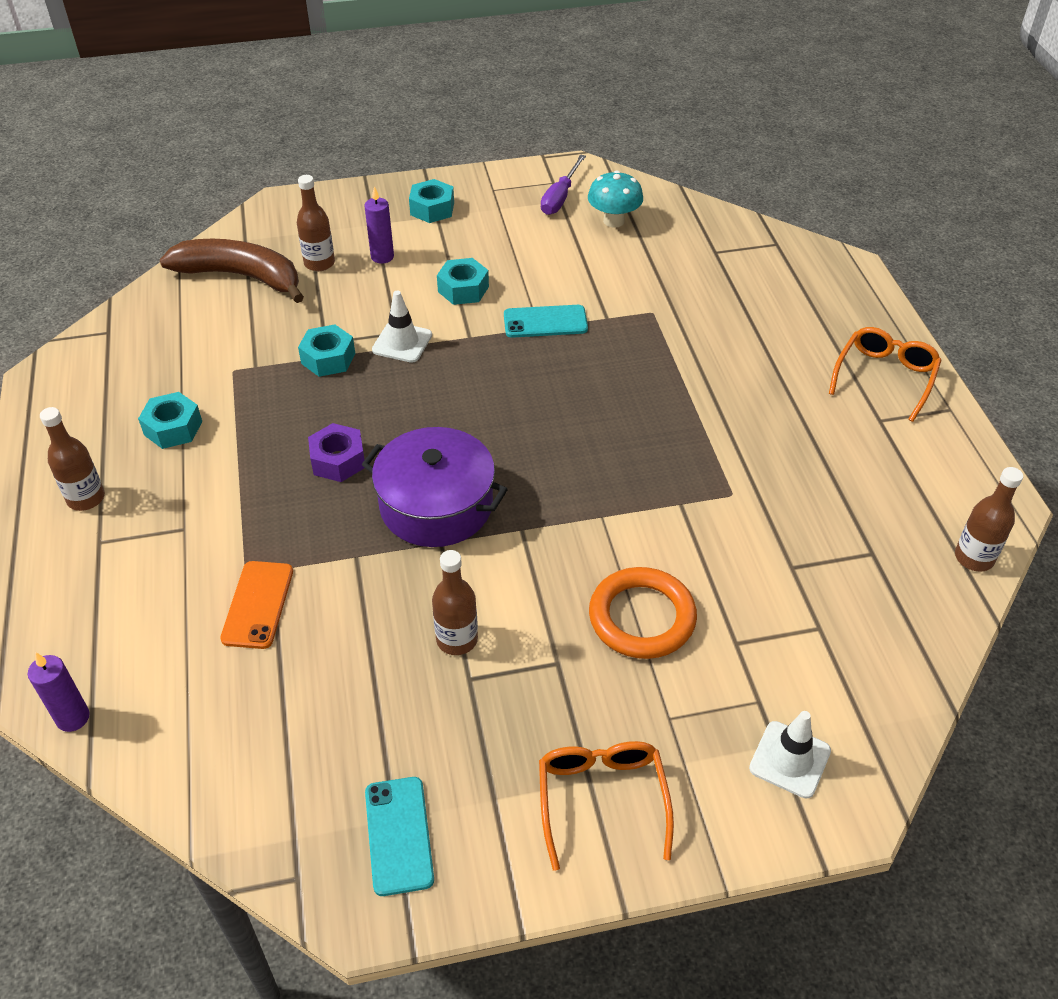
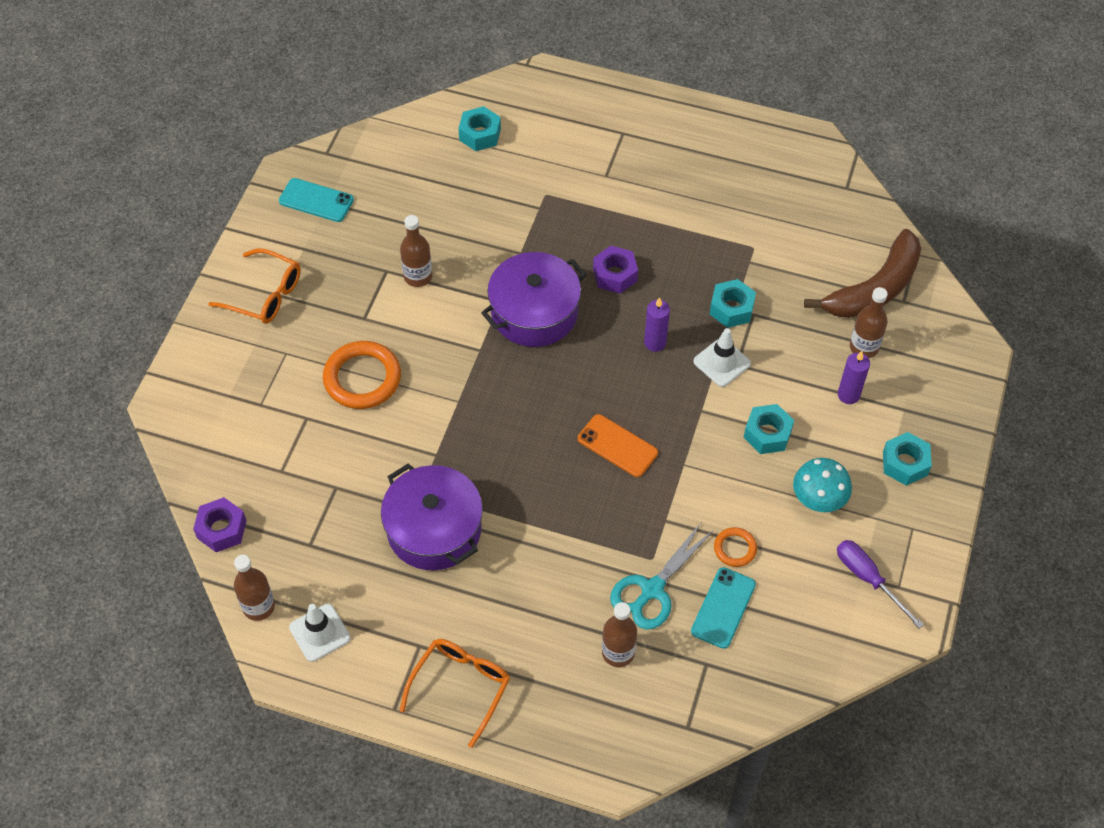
camera: 120 degrees right, 10 degrees up
(73, 718) = (493, 92): purple candle -> purple candle (655, 343)
(86, 498) = (667, 135): brown bottle -> brown bottle (618, 652)
(173, 428) = (709, 196): turquoise nut -> turquoise nut (480, 134)
(258, 605) = (516, 192): orange phone -> orange phone (617, 446)
(545, 322) = (687, 472): turquoise phone -> turquoise phone (723, 608)
(597, 270) = (735, 548): none -> orange ring
(613, 221) = (803, 604): turquoise mushroom -> turquoise mushroom (818, 500)
(681, 302) = (652, 590): none -> turquoise scissors
(761, 464) = (434, 529): none -> purple pot
(790, 759) = (215, 396): white traffic cone -> white traffic cone (320, 633)
(885, 377) = (461, 686): orange glasses -> orange glasses turned 120 degrees counterclockwise
(934, 642) = (222, 529): none -> purple nut

